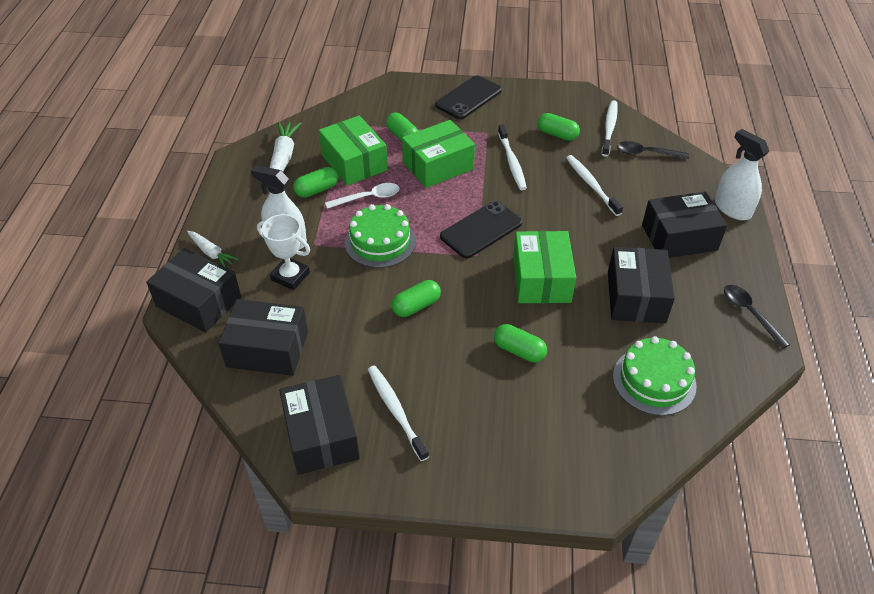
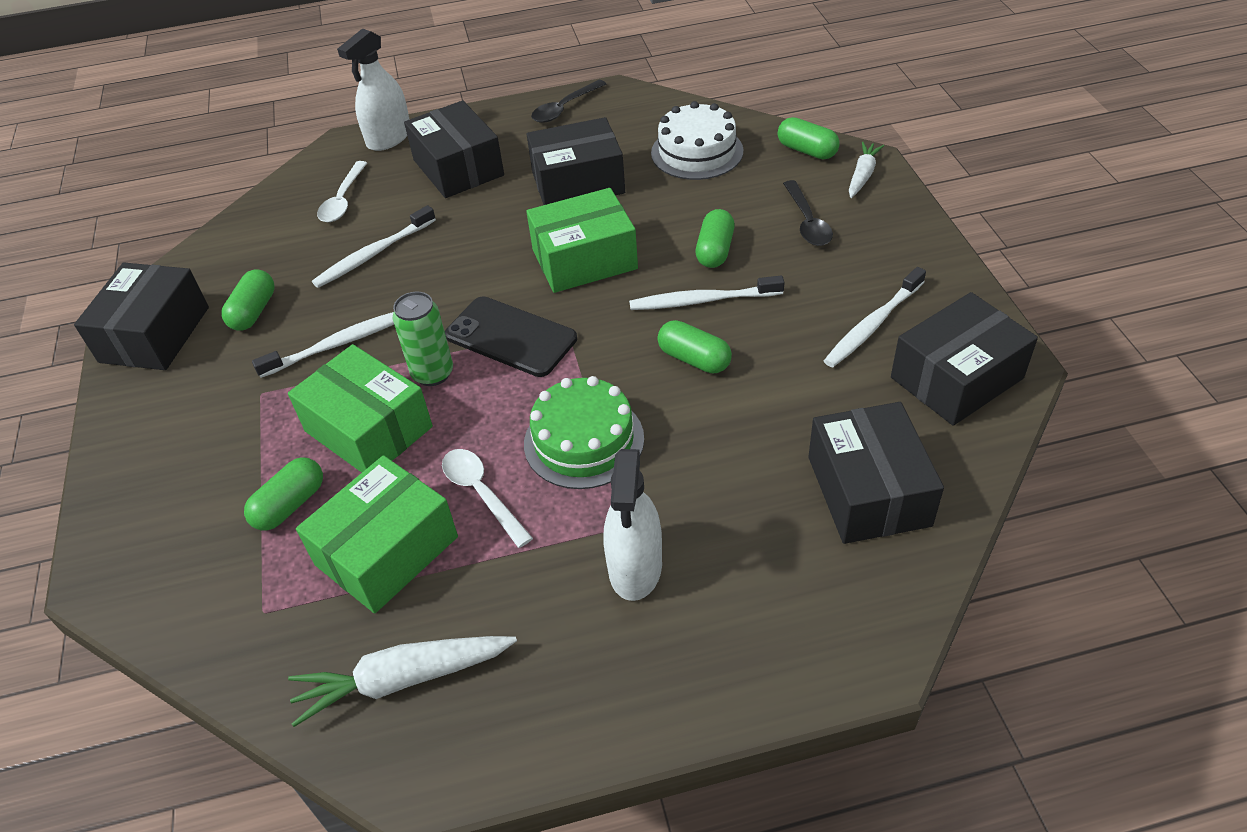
camera: 105 degrees left, 0 degrees up
(198, 302) = (837, 631): black box -> black box (155, 334)
(211, 253) = (717, 673): white carrot -> white carrot (862, 175)
(290, 276) = (713, 526): white trophy -> none
(317, 190) = (484, 578): green capsule -> green capsule (807, 150)
(467, 194) = (433, 373): none -> green can
(468, 98) = (152, 446): black phone -> none
(609, 128) = (228, 262): white toothbrush -> white toothbrush (701, 300)
(646, 153) = (287, 218): black spoon -> black spoon (807, 222)
(654, 380) = (697, 152): green cake -> white cake
(658, 178) = (343, 200): none -> white spoon

